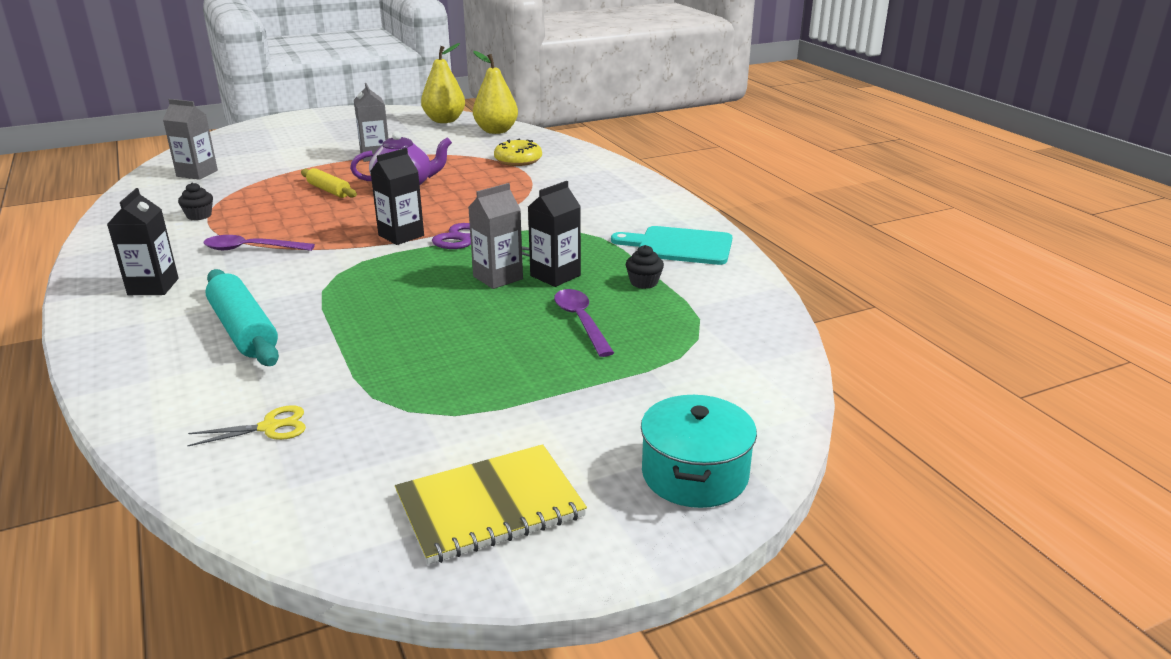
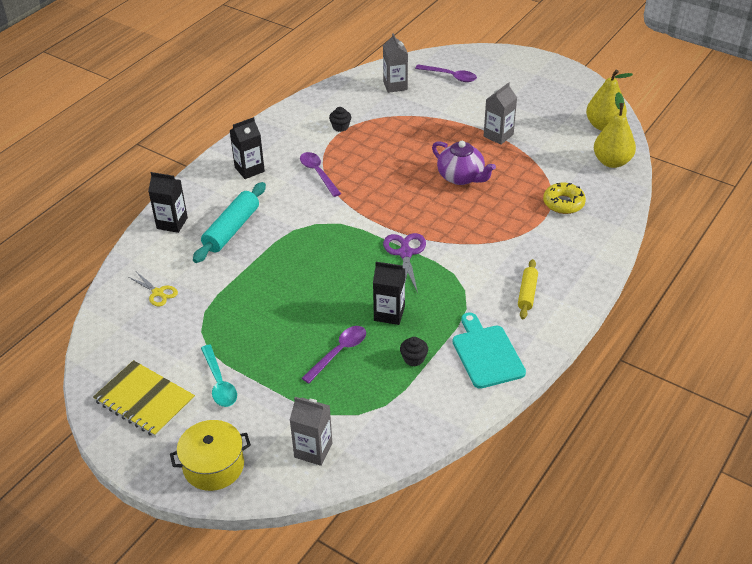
camera: 60 degrees right, 15 degrees up
(244, 149) = (450, 76): none -> purple spoon
(329, 190) = (422, 151): yellow rolling pin -> yellow rolling pin (527, 293)
(401, 235) = (386, 219): black carton -> black carton (172, 223)
(498, 278) = (365, 290): grey carton -> grey carton (313, 450)
(533, 423) = (219, 383): none -> turquoise spoon
(694, 474) = (213, 466): turquoise pot -> yellow pot

